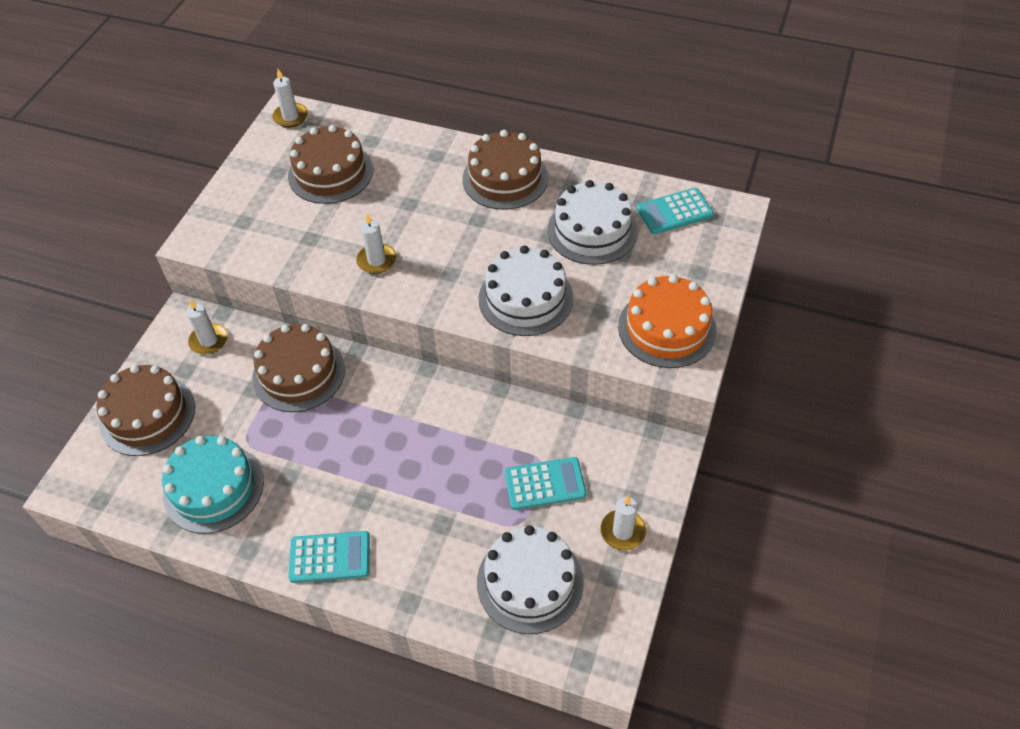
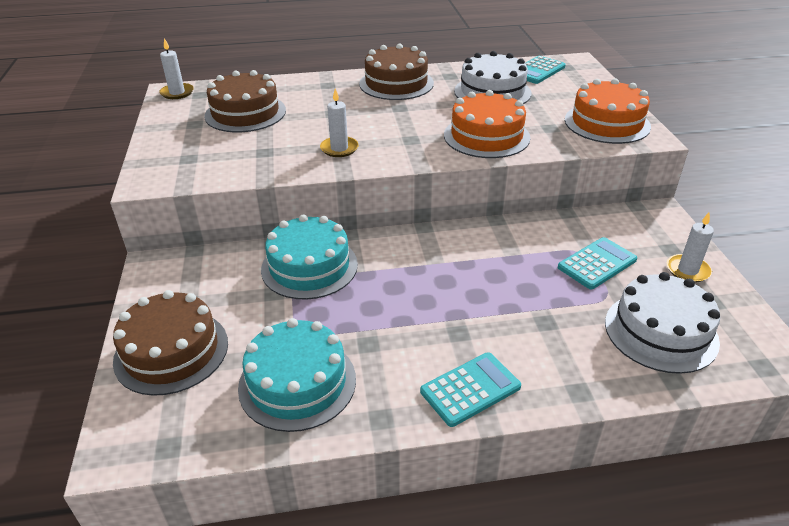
camera: 30 degrees left, 15 degrees down
(209, 340) = (196, 273): white candle -> none
(299, 373) = (309, 266): brown cake -> turquoise cake
(525, 298) = (486, 136): white cake -> orange cake

